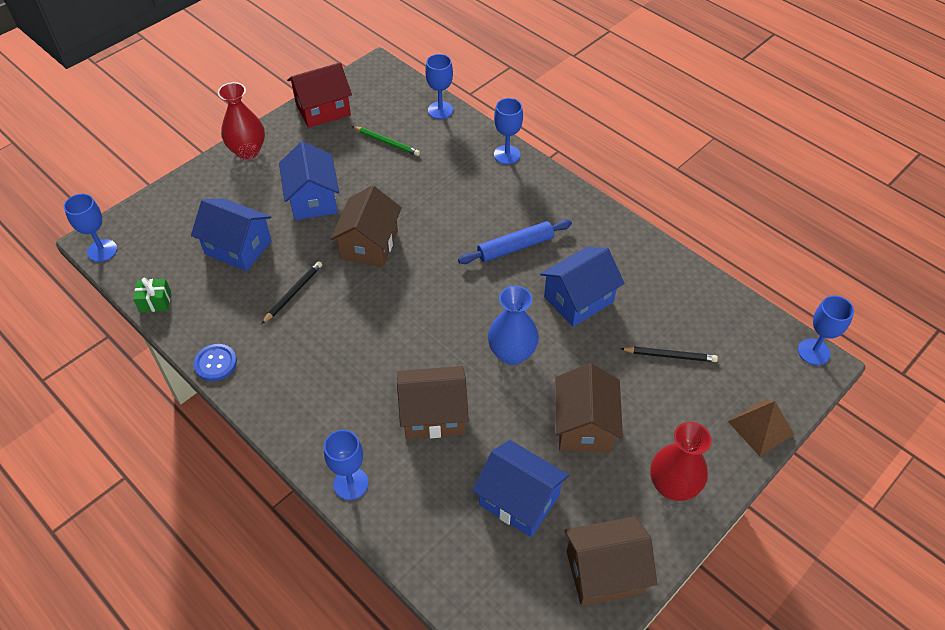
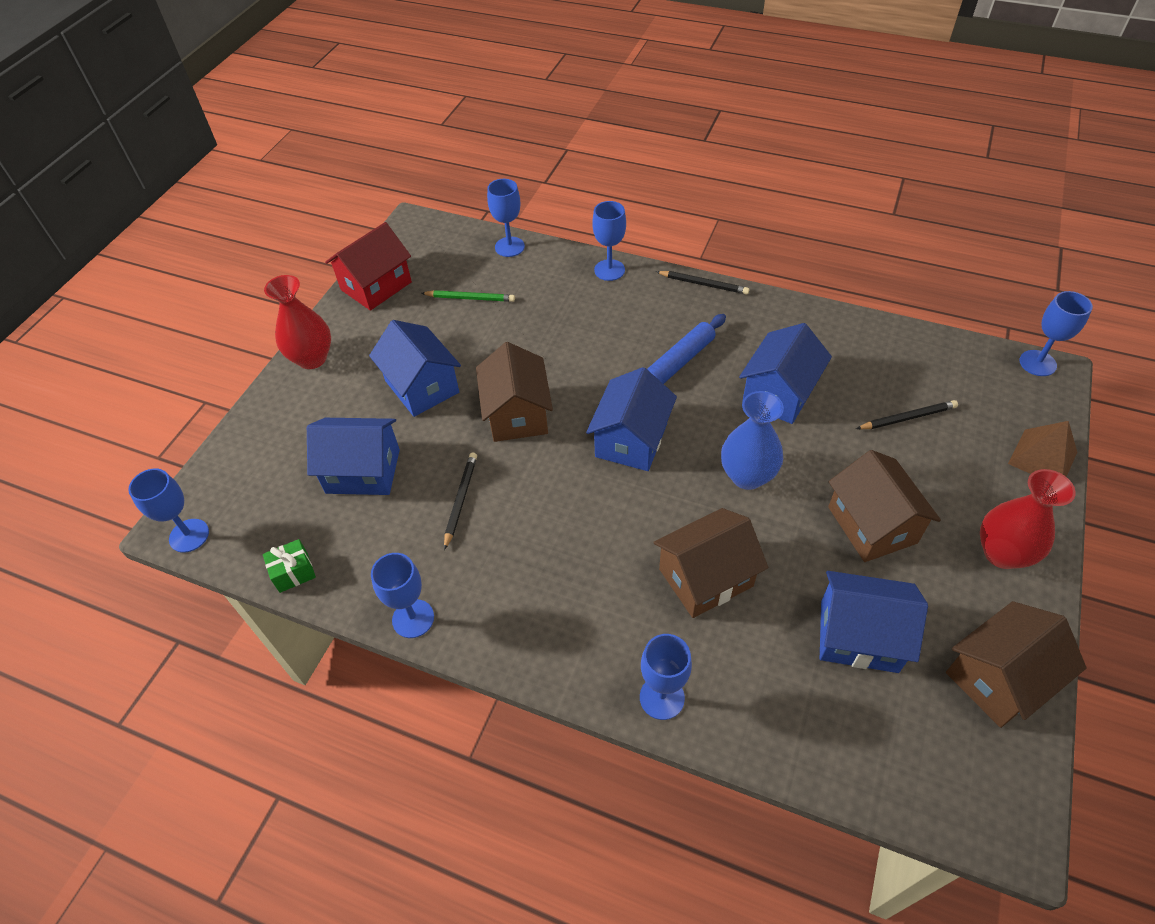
camera: 20 degrees left, 0 degrees up
(215, 363) = (413, 618): blue button -> blue goblet
(441, 294) = (631, 440): none -> blue house
(575, 191) = (703, 284): none -> black pencil

